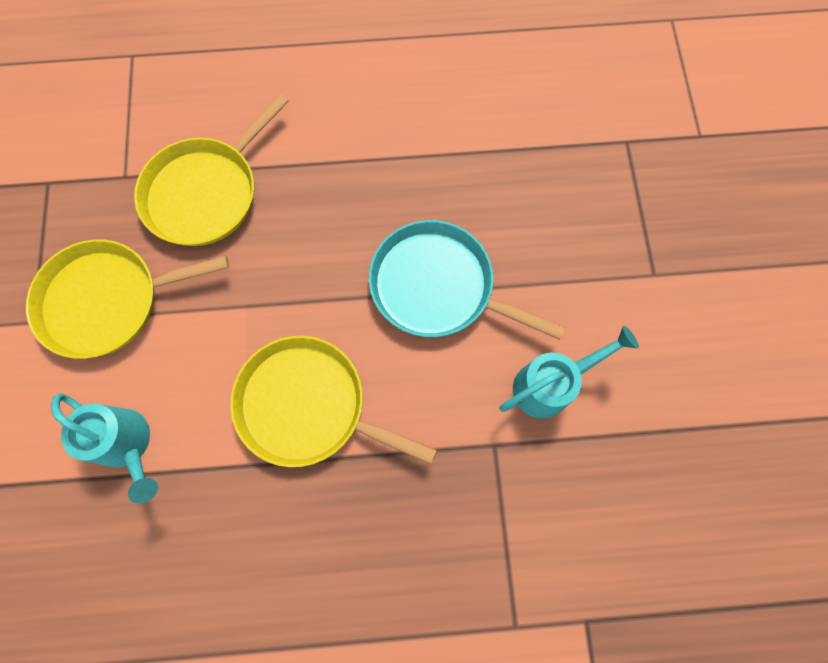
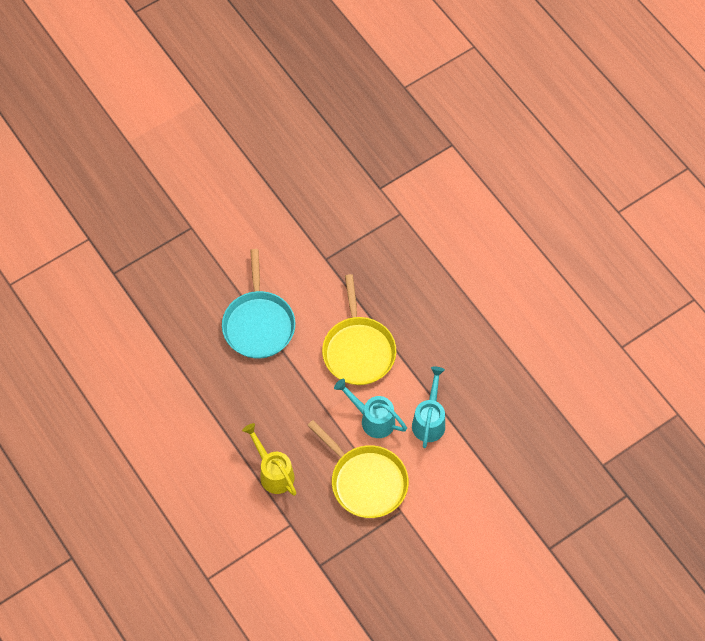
camera: 120 degrees left, 10 degrees down
(206, 192) = (273, 472): yellow pan -> yellow watering can
(550, 385) = (280, 248): turquoise watering can -> turquoise watering can (373, 419)

